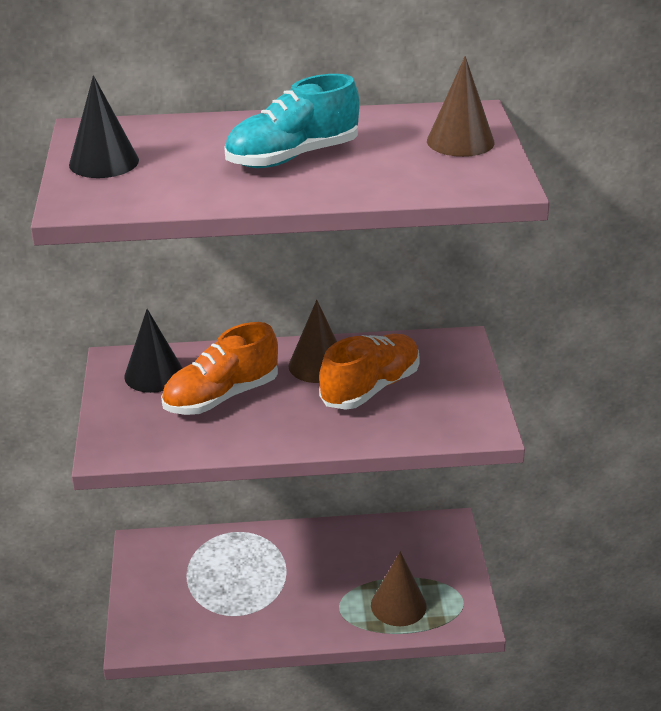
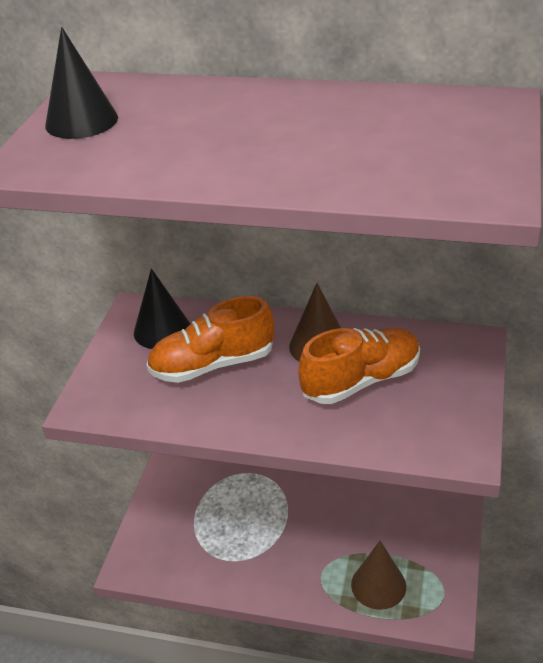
camera: 20 degrees right, 5 degrees up
(292, 157) = (272, 135): turquoise shoe -> none
(460, 141) = (468, 135): brown cone -> none

